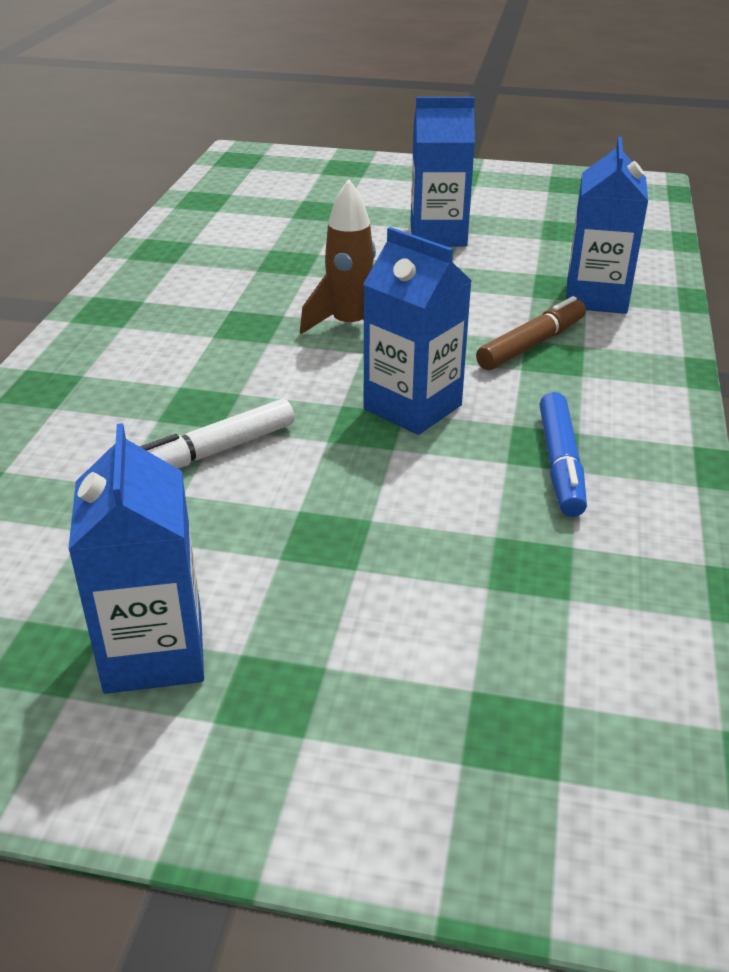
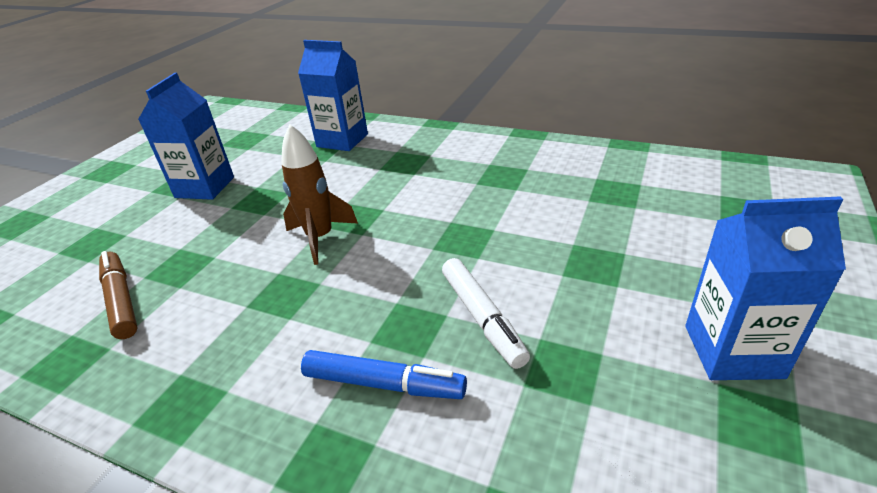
camera: 75 degrees left, 0 degrees up
(412, 407) = (446, 217): blue carton -> none
(532, 345) = (387, 167): brown marker -> brown marker (121, 300)
(560, 464) = (521, 173): blue marker -> blue marker (384, 384)

